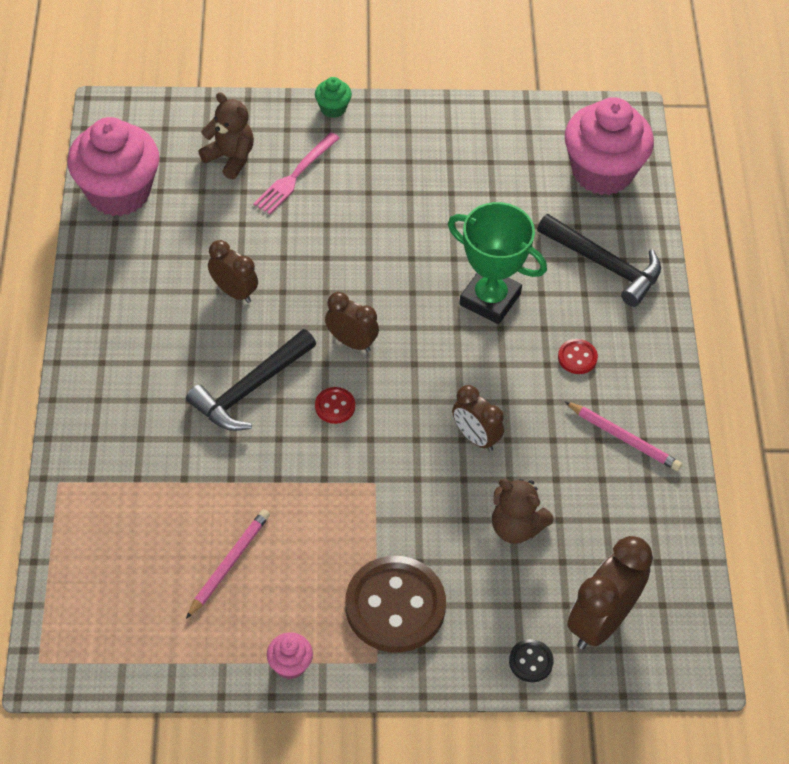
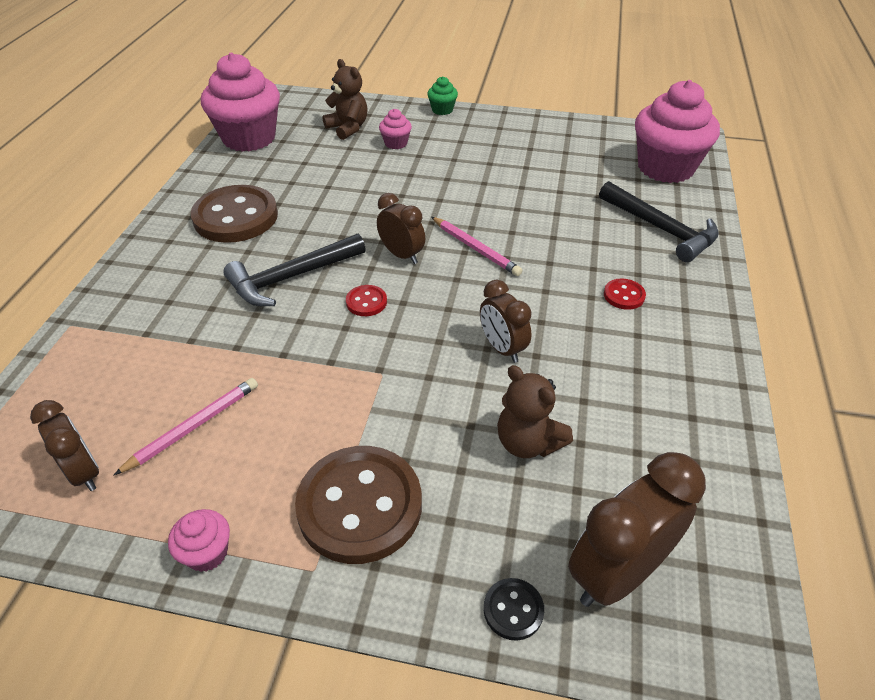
camera: 15 degrees right, 10 degrees down
(158, 318) = (236, 217): none -> brown button
(234, 292) = (311, 208): brown clock -> brown clock (84, 472)
(295, 176) = (396, 143): pink fork -> pink cupcake
(490, 299) = (544, 240): green trophy -> none
(624, 438) = (667, 373): pink pencil -> pink pencil (475, 249)

